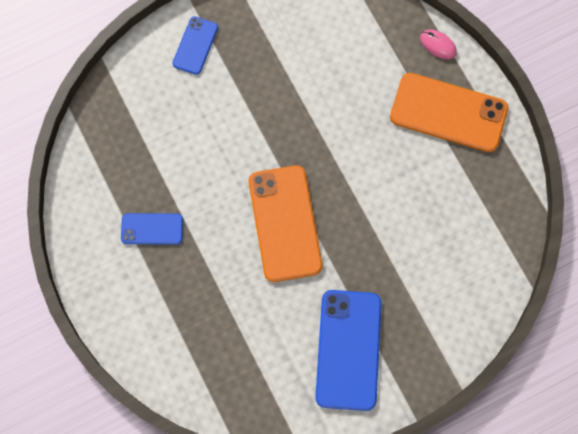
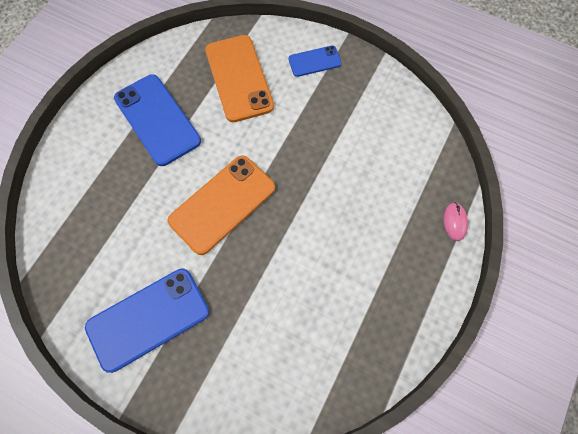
camera: 55 degrees right, 5 degrees down
(152, 229) = (157, 119): blue phone -> blue phone, size x1.87
(448, 113) = (405, 267): orange phone -> orange phone (239, 78)

